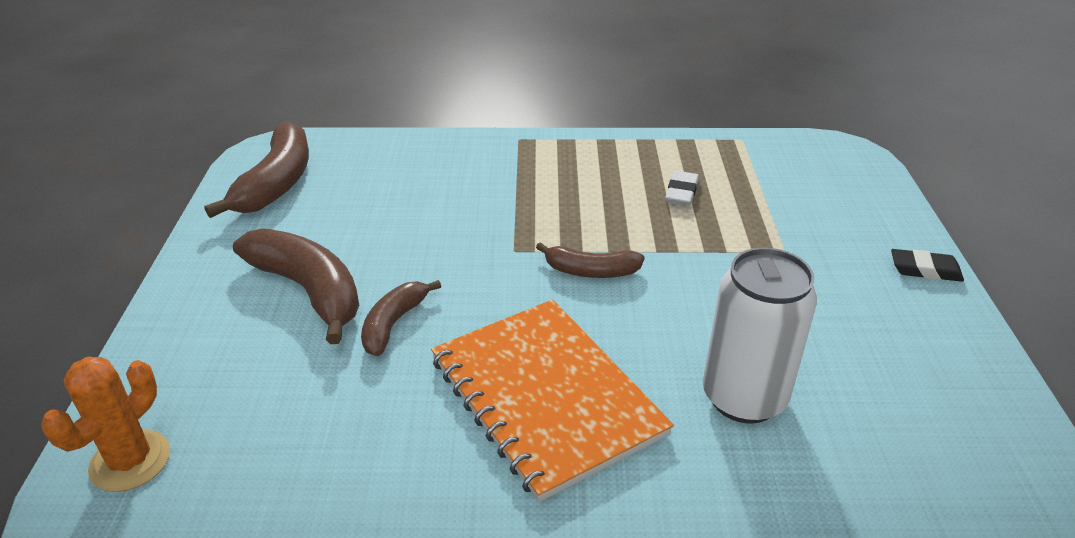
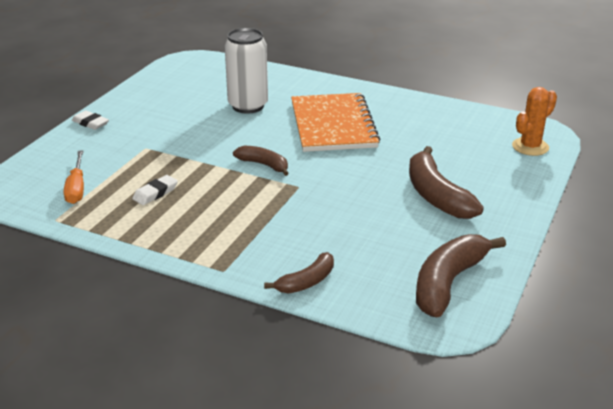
camera: 155 degrees left, 5 degrees down
(394, 324) = (391, 167): brown banana -> brown banana (306, 282)
(776, 174) = (76, 188): none -> orange screwdriver
(925, 270) = (90, 123): black eraser -> white eraser

